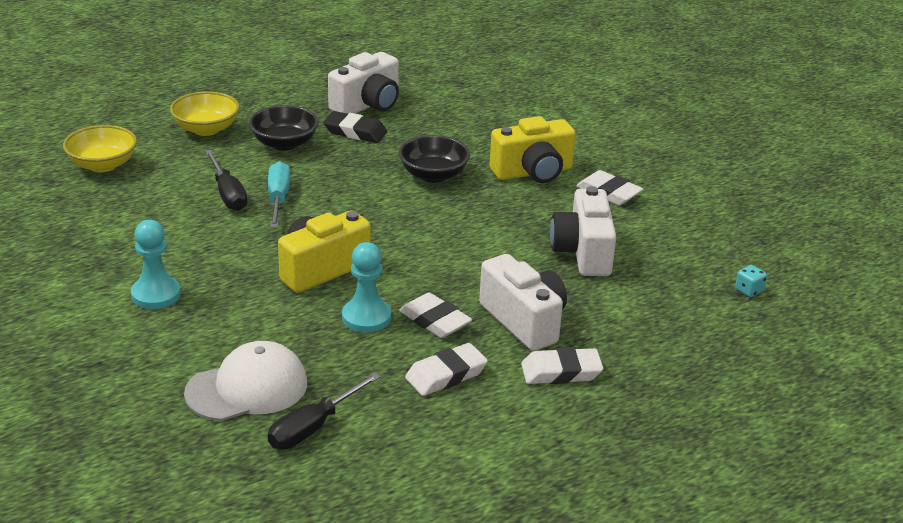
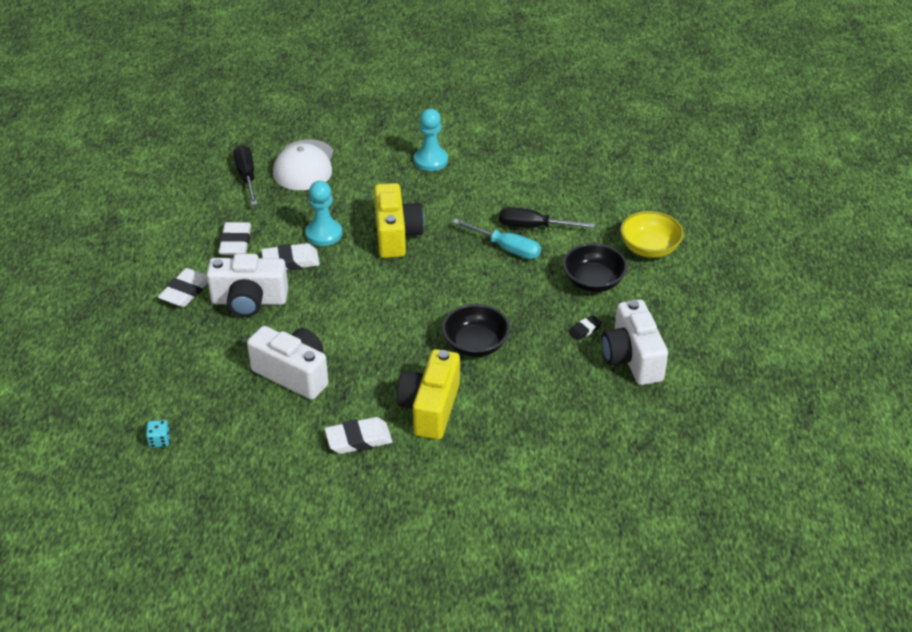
camera: 125 degrees right, 10 degrees up
(102, 165) = (624, 182): yellow bowl -> none
(355, 132) = (585, 330): black eraser -> black eraser, size x0.55

